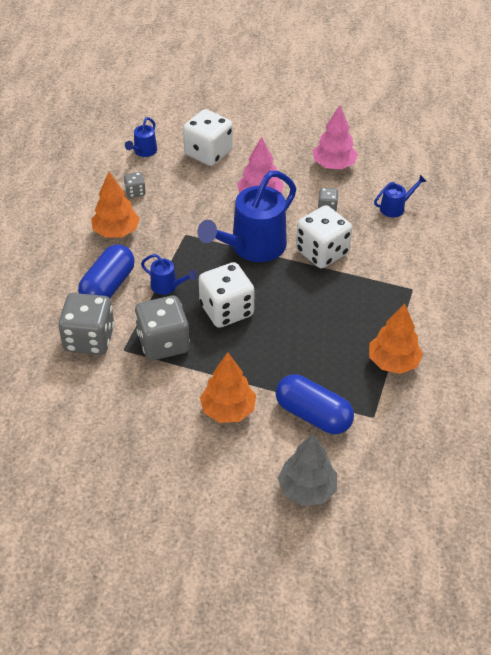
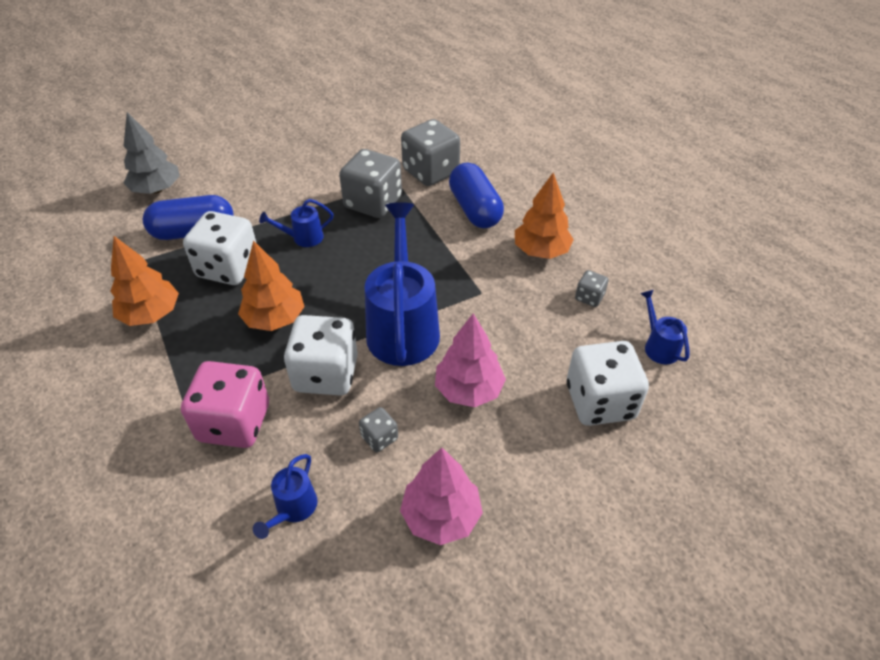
camera: 135 degrees right, 0 degrees up
(168, 286) = (429, 240): blue watering can -> blue watering can (303, 238)
(226, 310) = (354, 256): white dice -> white dice (228, 268)
(228, 410) = (267, 196): orange tree -> orange tree (275, 319)
(392, 261) = (234, 422): none -> pink dice

